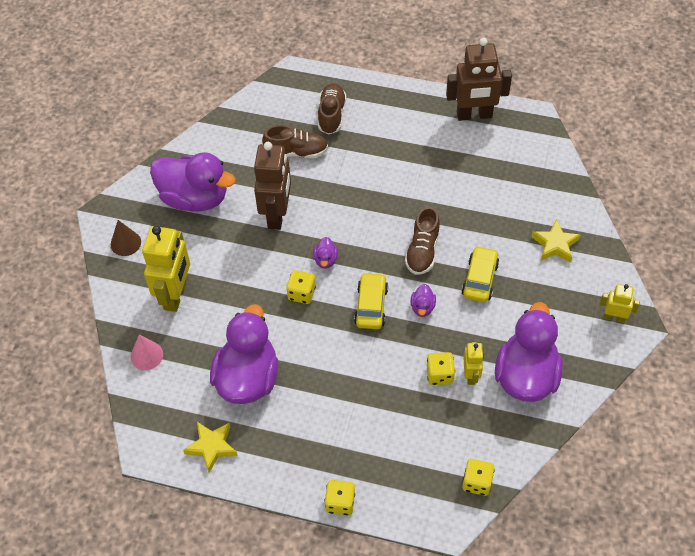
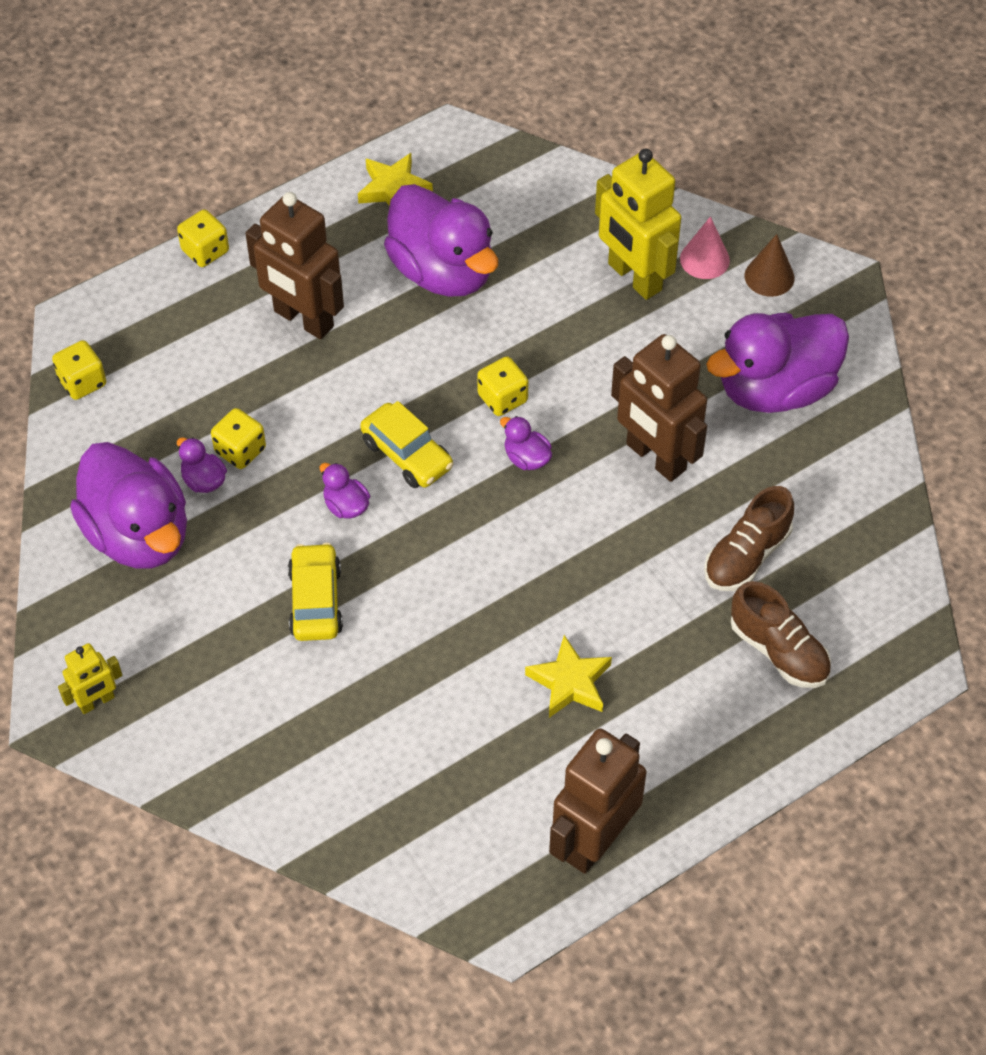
camera: 130 degrees right, 0 degrees up
(146, 355) = (575, 202): pink cone -> pink cone (704, 259)
(338, 415) = (303, 319): none -> brown robot
(422, 251) = (427, 573): brown shoe -> none
(471, 375) = (204, 480): yellow robot -> purple duck
(480, 279) = (316, 601): yellow car -> yellow car turned 150 degrees counterclockwise
(555, 244) = (269, 736): yellow star -> yellow star (570, 682)

